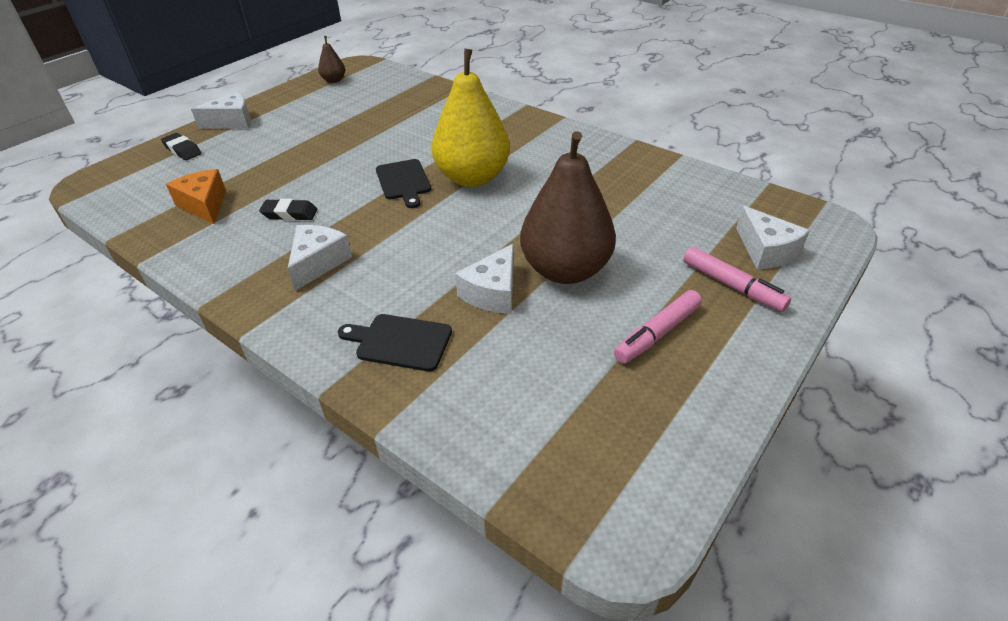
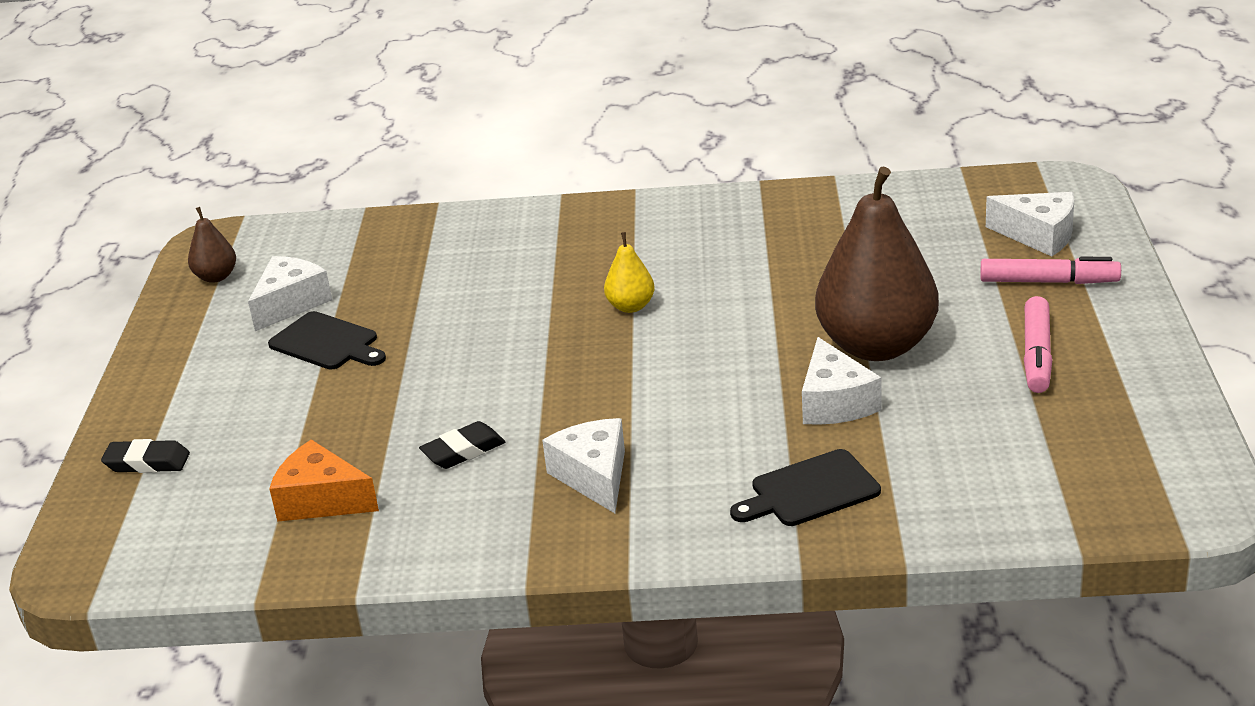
camera: 35 degrees left, 10 degrees down
(232, 122) = (154, 396): white cheese -> white cheese (290, 304)
(404, 181) = (551, 350): black cutting board -> black cutting board (327, 343)
(472, 178) = (631, 306): yellow pear -> yellow pear, size x0.44

